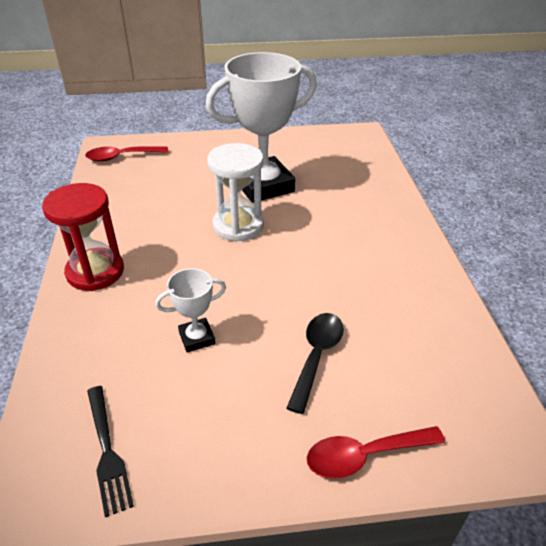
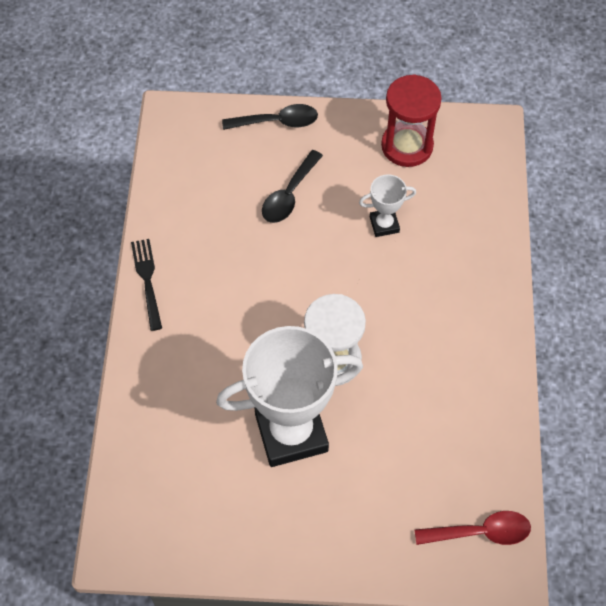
camera: 170 degrees left, 20 degrees up
(95, 272) = (481, 313): red hourglass -> red hourglass (407, 146)
(107, 450) = (447, 148): black fork -> black fork (147, 281)
(364, 455) = (277, 122): red spoon -> black spoon

